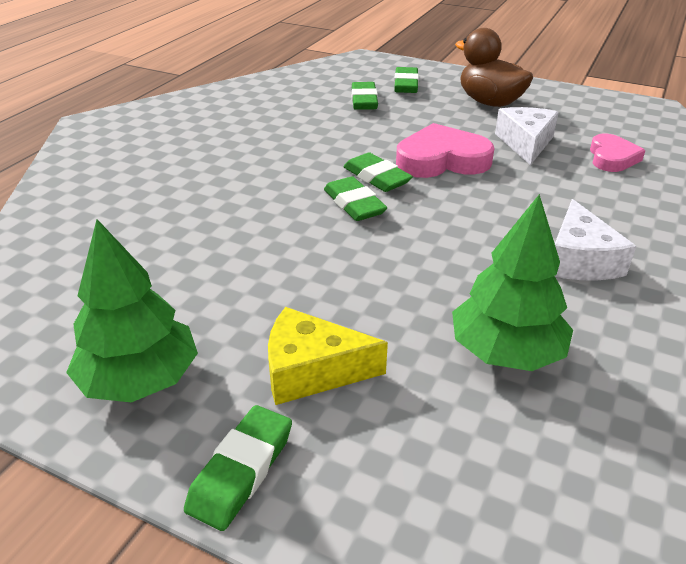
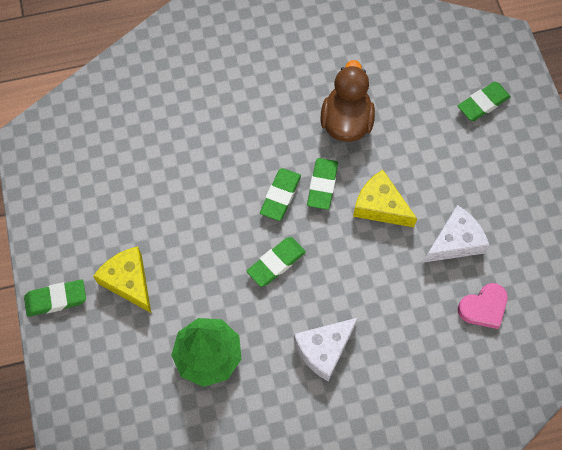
camera: 50 degrees right, 30 degrees up
(140, 380) = (70, 219): green tree -> none
(364, 100) = (426, 98): green eraser -> green eraser (276, 263)
(441, 160) = (380, 206): pink heart -> yellow cheese
(489, 102) = (505, 179): brown duck -> brown duck (346, 122)

